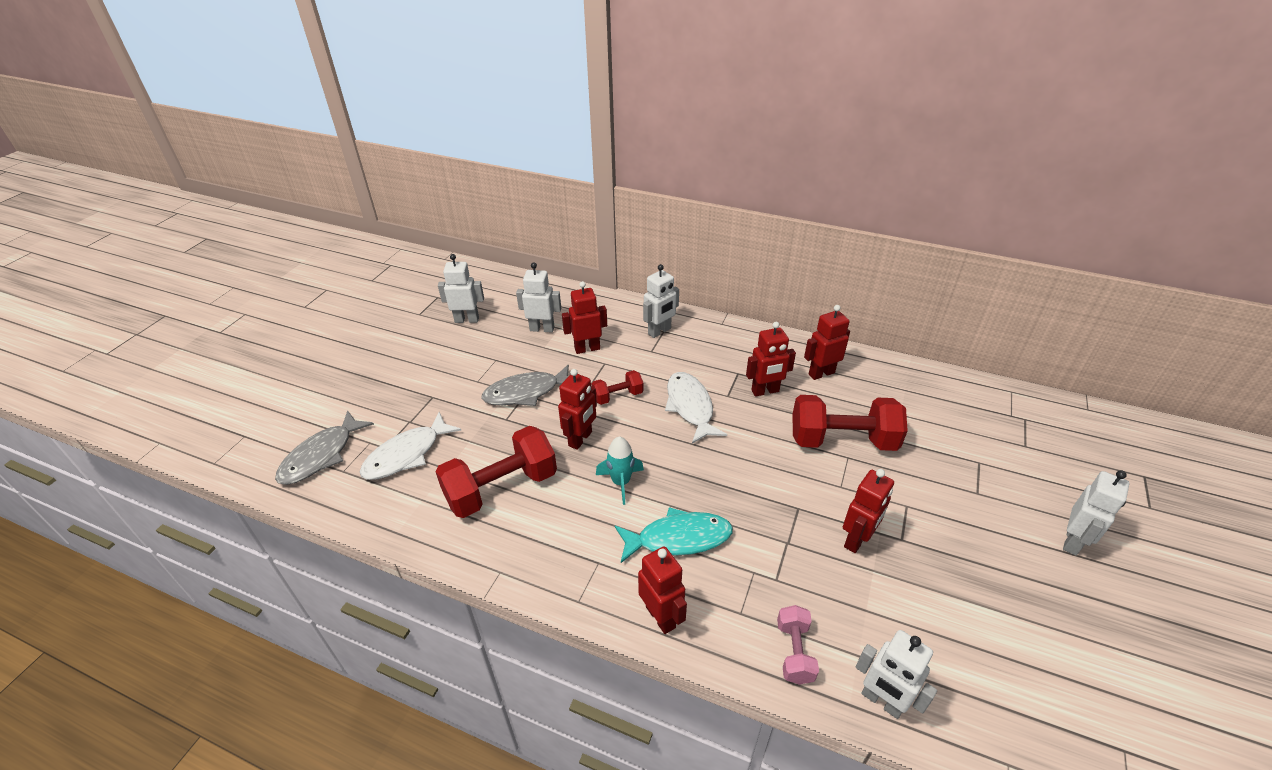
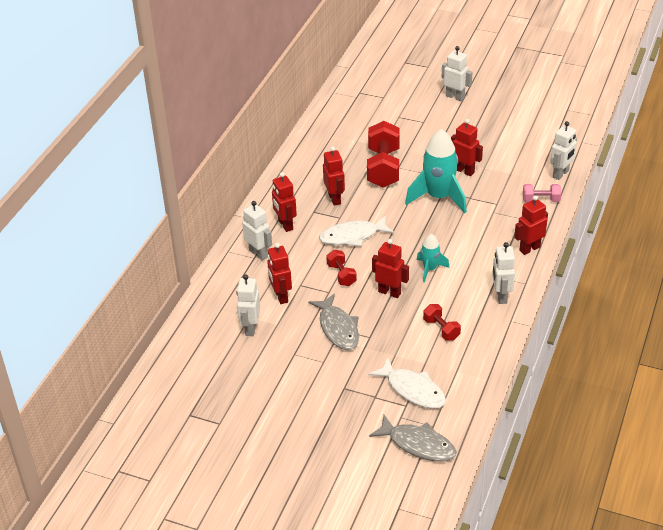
camera: 90 degrees left, 0 degrees up
(467, 320) = (232, 384): white robot -> white robot (501, 296)
(501, 488) = (441, 329): red dumbbell -> red dumbbell, size x0.51
(678, 538) = (473, 242): turquoise fish -> none
(782, 501) = (438, 197): none -> turquoise rocket
(821, 373) = (314, 170): red robot -> red robot (285, 225)

